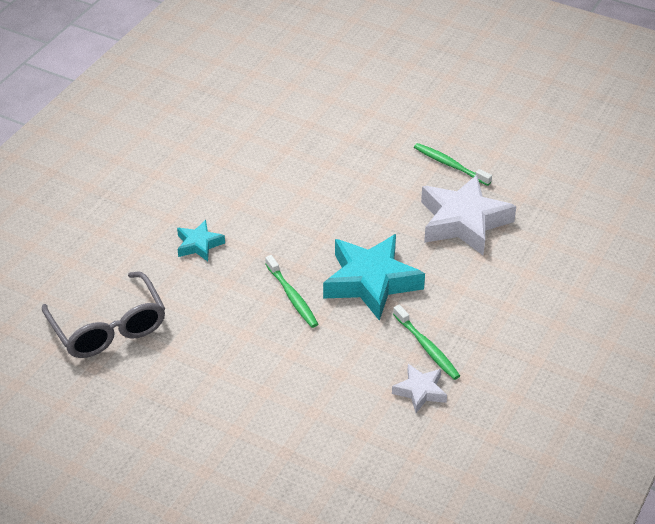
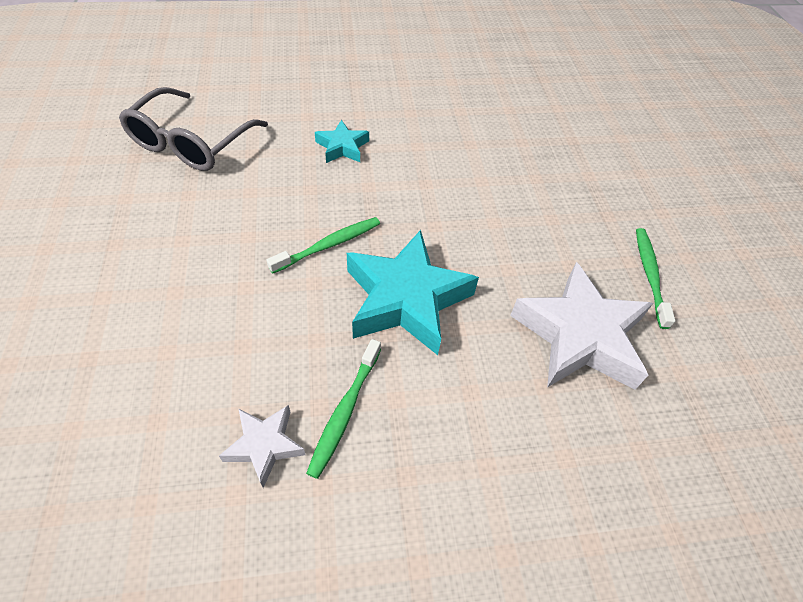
camera: 50 degrees right, 10 degrees up
(292, 297) = (329, 245): green toothbrush -> green toothbrush turned 150 degrees counterclockwise

